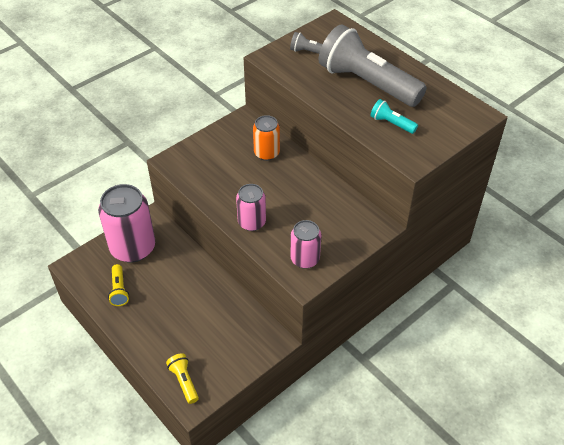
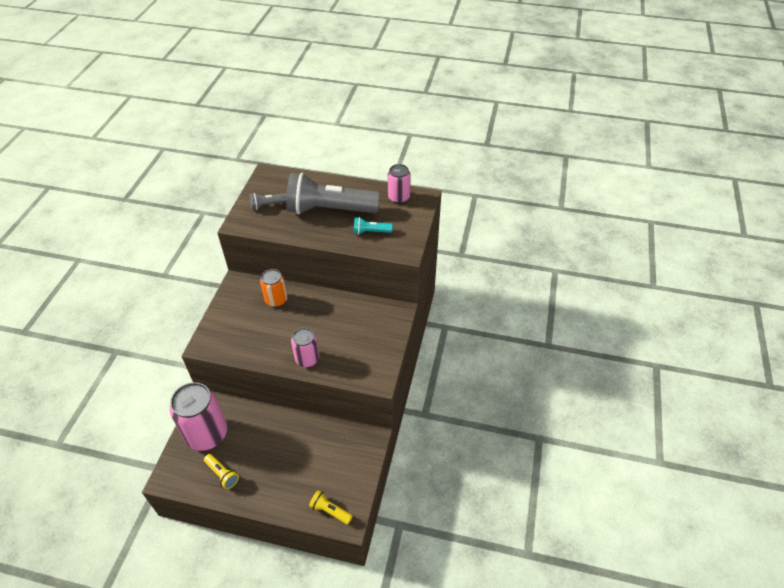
camera: 35 degrees left, 0 degrees up
(305, 259) = (367, 364): pink can -> pink can (398, 197)

